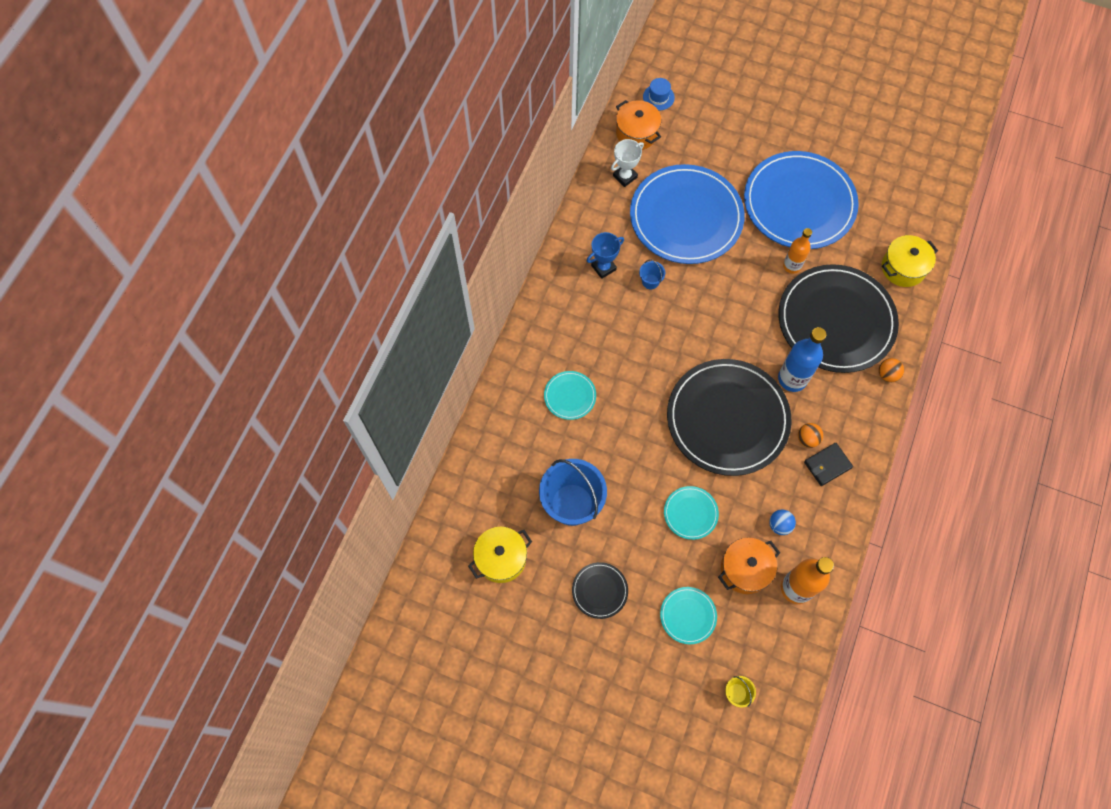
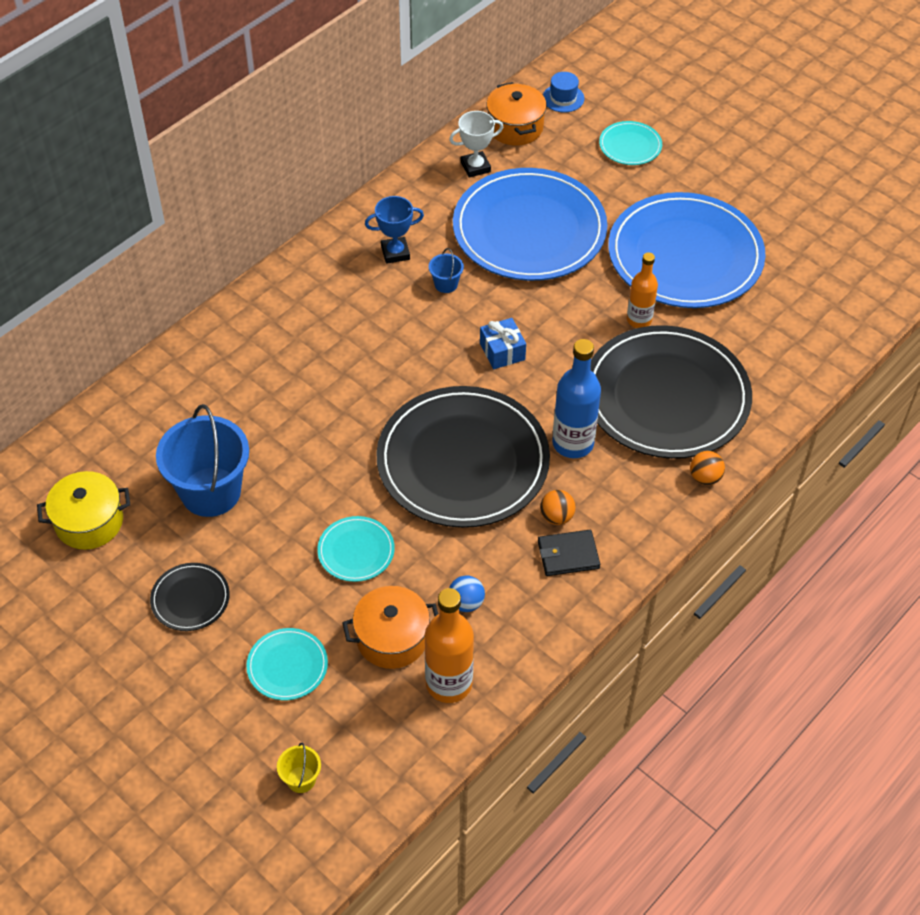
camera: 20 degrees right, 15 degrees down
(570, 396) = (275, 375): turquoise plate -> turquoise plate (630, 146)
(713, 323) = (502, 351): none -> blue gift
(903, 268) = (789, 365): yellow pot -> none

